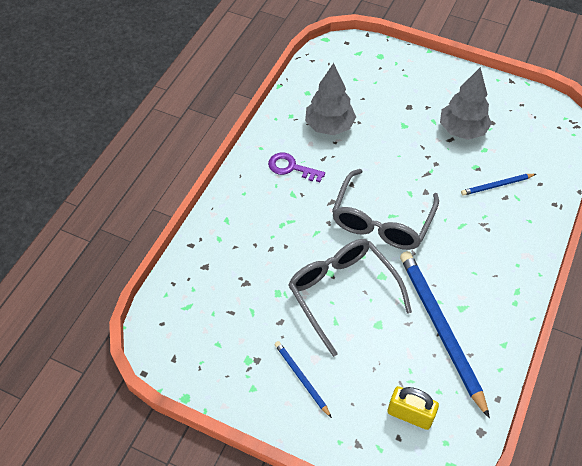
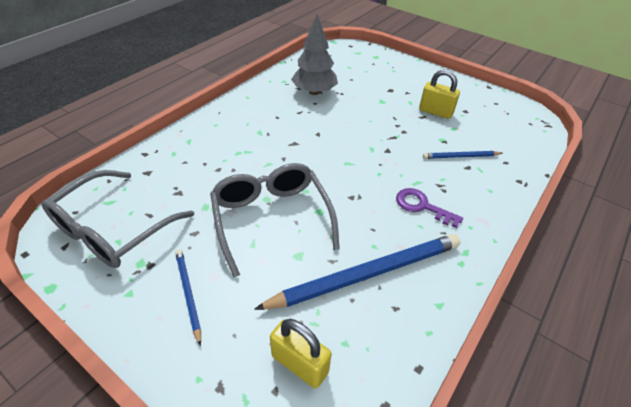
camera: 10 degrees right, 10 degrees down
(291, 167) = (267, 114): purple key -> purple key (422, 206)
(381, 221) = (336, 165): grey glasses -> grey glasses (112, 230)
(440, 329) = (367, 274): blue pencil -> blue pencil turned 75 degrees clockwise
(462, 130) = (435, 112): grey tree -> yellow padlock

